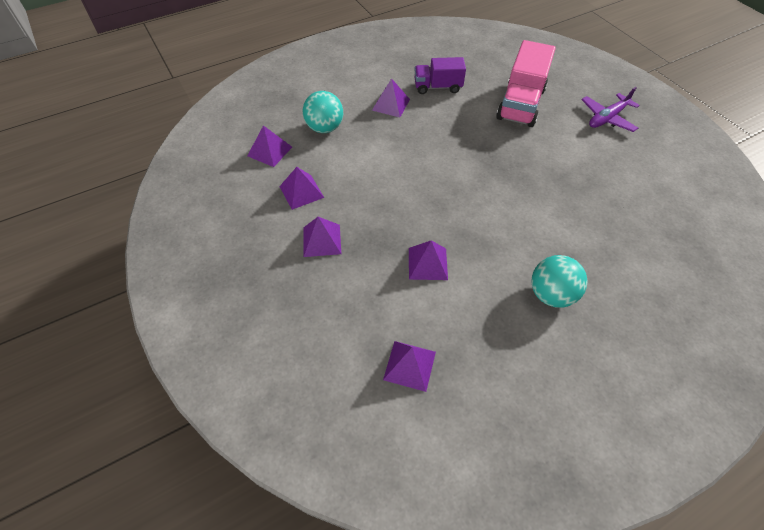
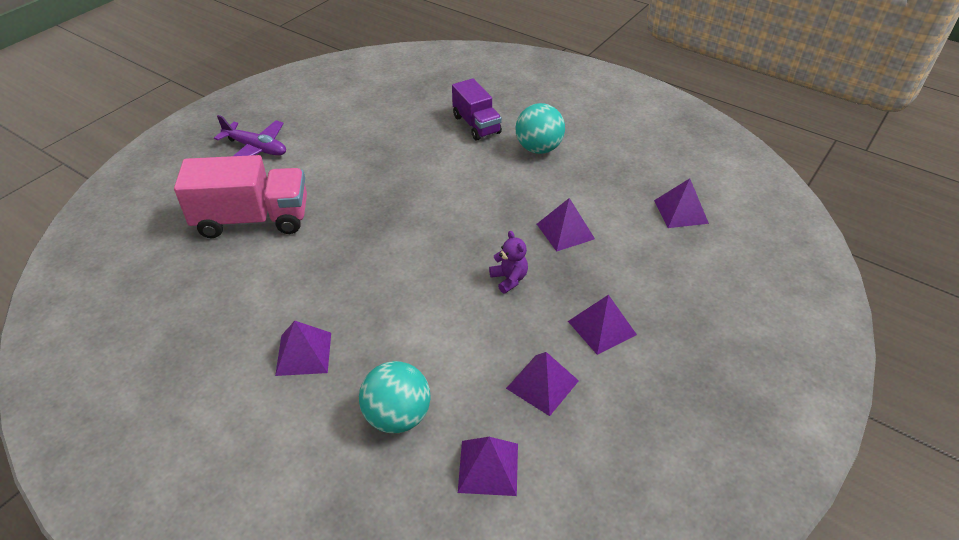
camera: 115 degrees left, 10 degrees down
(395, 209) = (509, 279): none -> purple teddy bear
(437, 87) = (238, 312): purple truck -> purple truck (476, 125)

